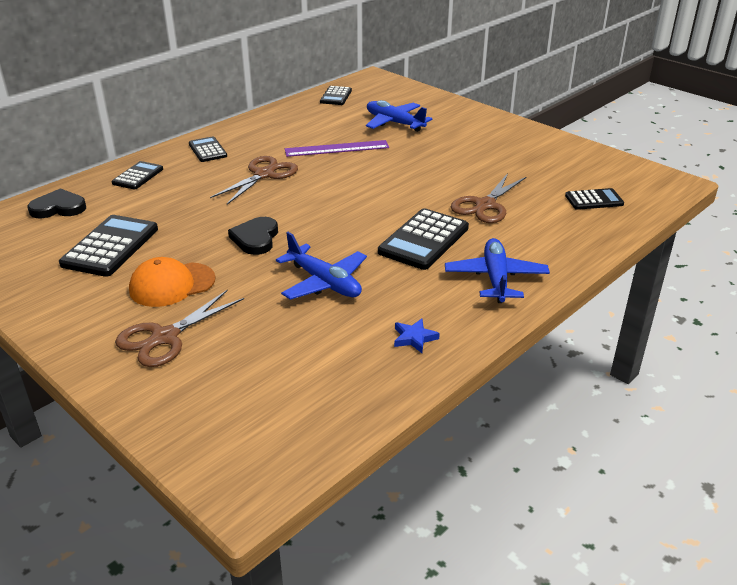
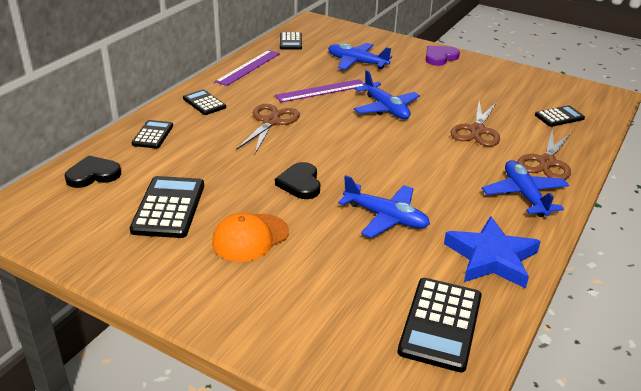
camera: 15 degrees left, 0 degrees up
(165, 337) = (275, 290): brown scissors -> brown scissors (546, 162)
(275, 119) = (248, 67): none -> purple ruler
(396, 173) = (386, 108): none -> blue plane
(414, 338) = (491, 258): blue star -> blue star, size x2.28
(424, 240) = (446, 168): black calculator -> black calculator (440, 324)
(492, 125) = (440, 57): none -> purple heart

